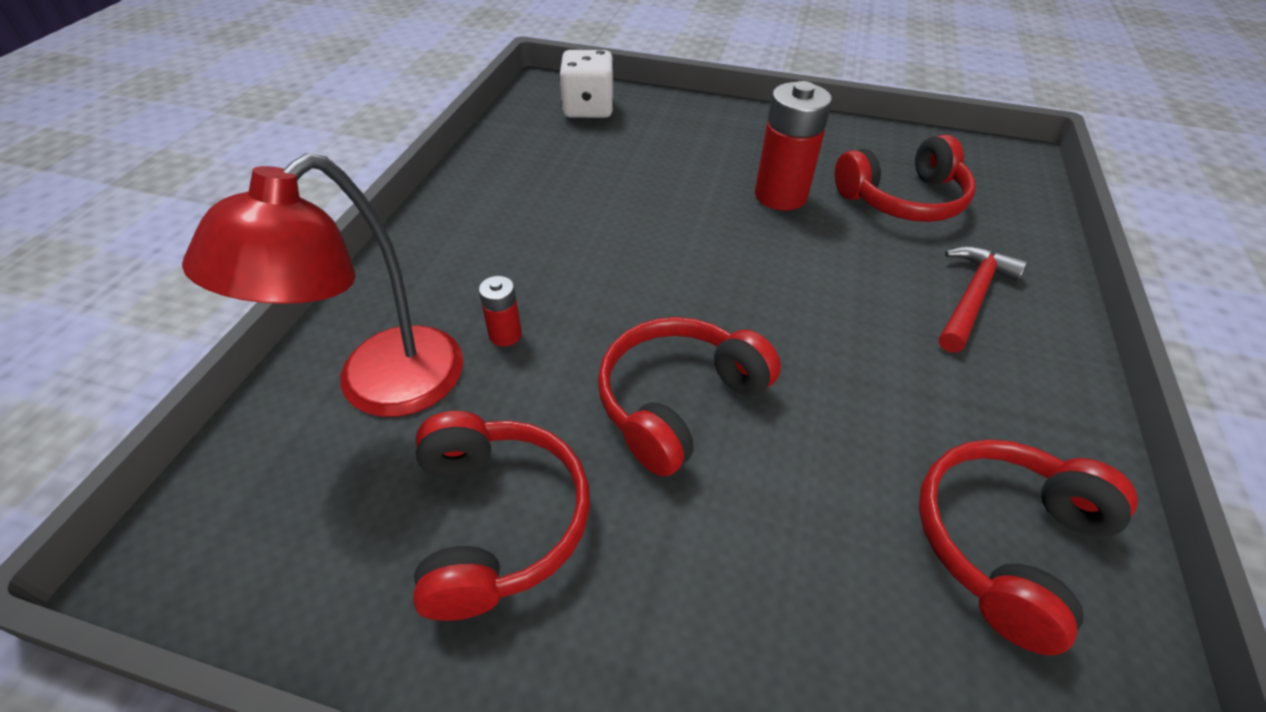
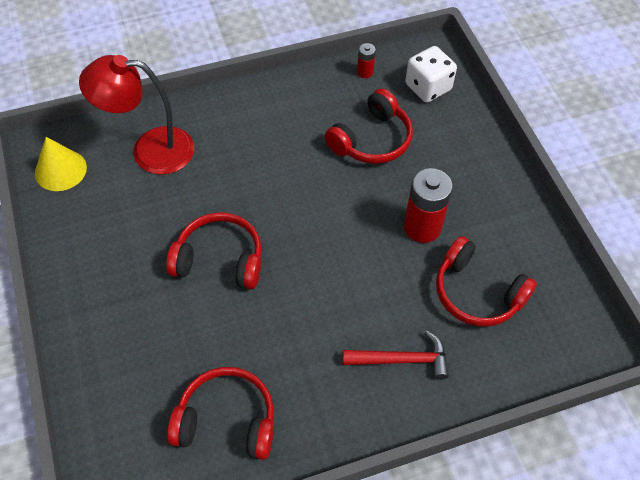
camera: 55 degrees right, 10 degrees up
(262, 546) = (60, 170): none -> yellow cone
(498, 521) = (116, 232): red headphones -> red headphones (372, 140)
(505, 335) = (211, 171): red battery -> red battery (365, 72)

